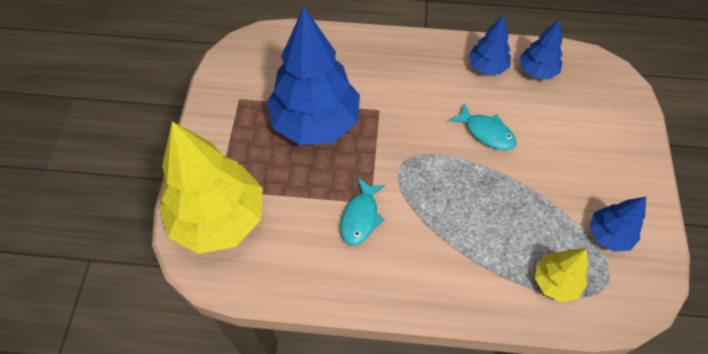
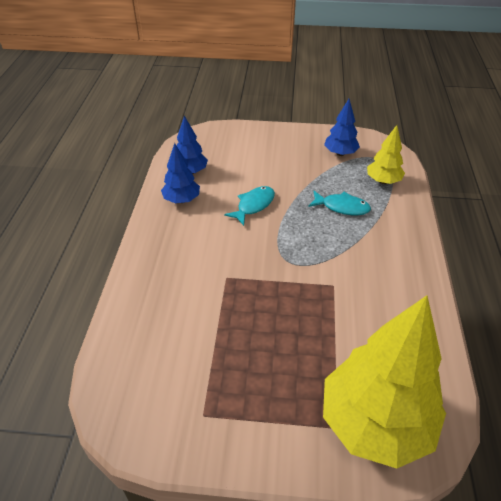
camera: 90 degrees left, 15 degrees down
(315, 122) = (241, 331): blue tree -> none
(360, 217) = (350, 292): turquoise fish -> turquoise fish (342, 207)

